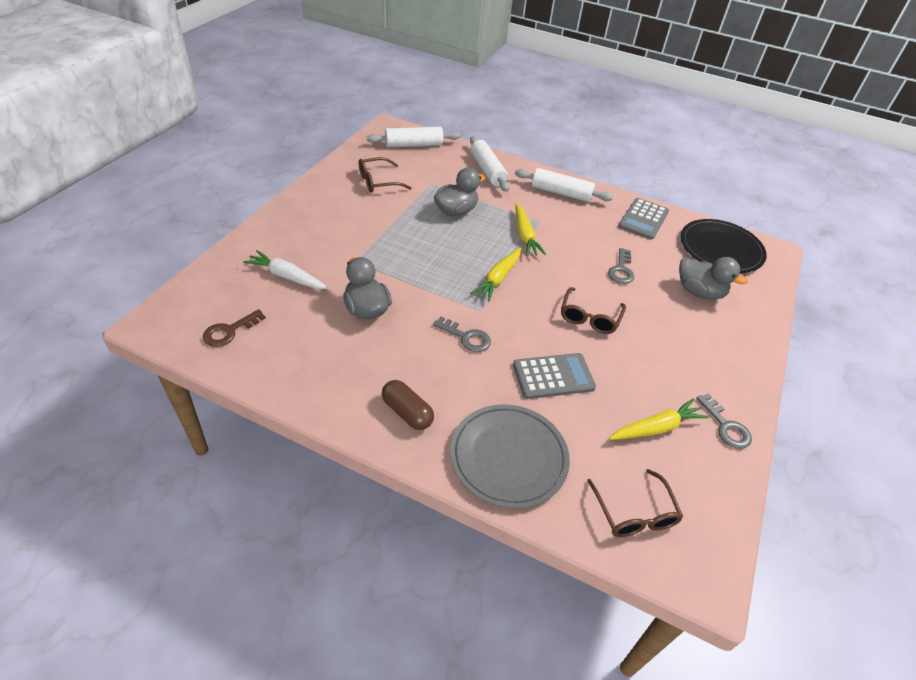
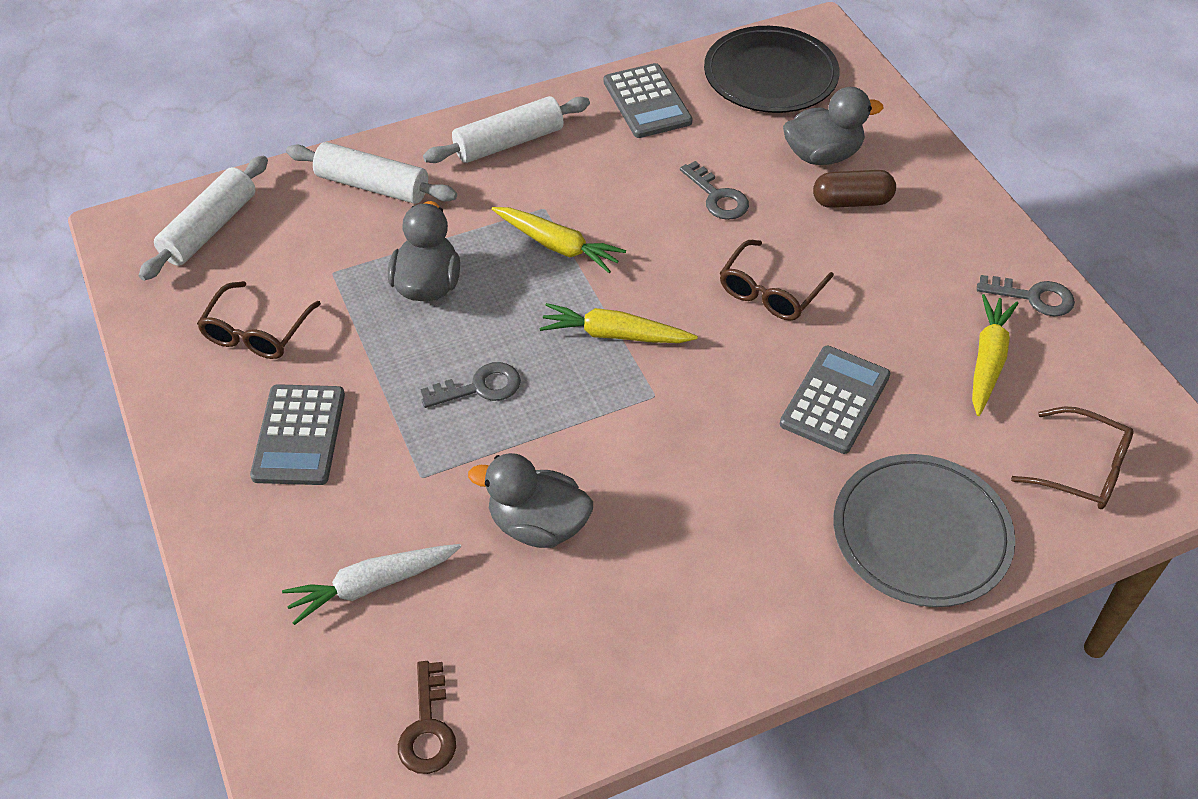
camera: 45 degrees left, 5 degrees up
(340, 218) = (299, 435): none -> grey calculator
(407, 412) = (769, 595): brown capsule -> brown capsule (852, 201)
(466, 337) = (693, 444): grey key -> grey key (480, 387)
(498, 279) = (614, 335): yellow carrot -> yellow carrot turned 120 degrees clockwise
(589, 317) = (770, 291): brown glasses -> brown glasses turned 60 degrees clockwise

